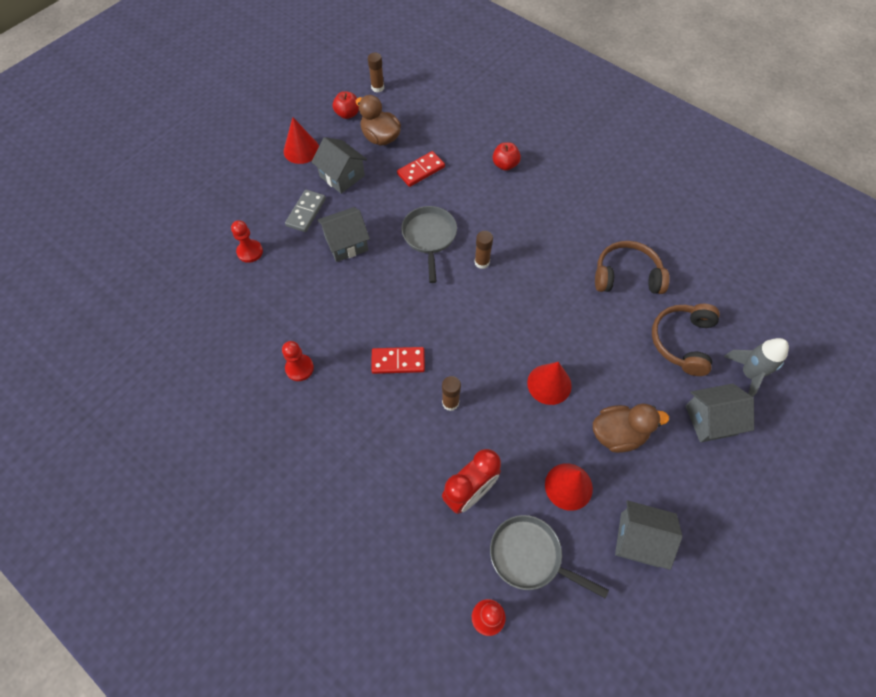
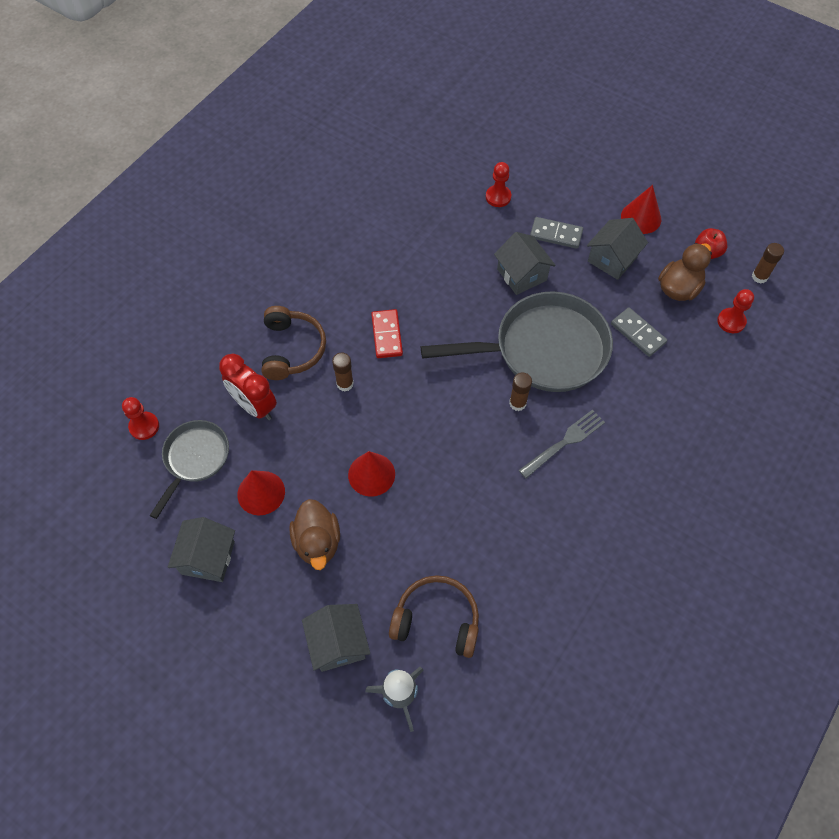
camera: 85 degrees right, 0 degrees up
(299, 368) = (373, 257): red pawn -> red pawn (731, 321)
(421, 170) = (638, 333): red domino -> grey domino
(429, 237) = (543, 349): grey pan -> grey pan, size x1.81
(505, 165) = (668, 422): red apple -> none
(521, 234) = (564, 442): none -> grey fork
(626, 276) = (522, 560): brown headphones -> brown headphones (292, 349)

